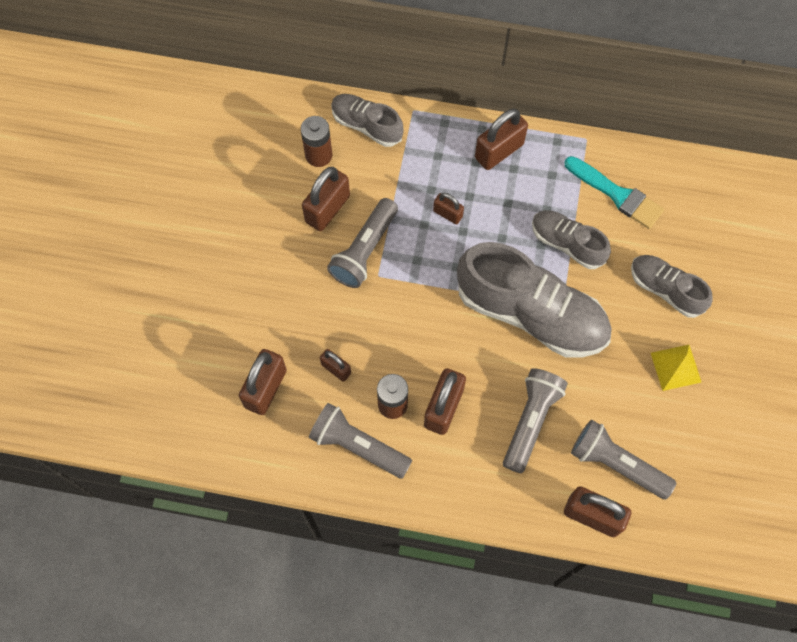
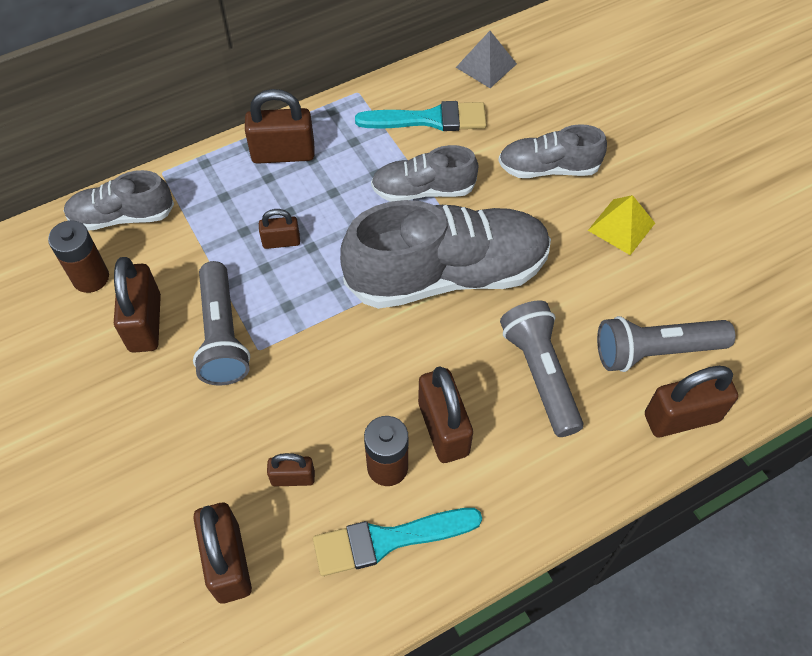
camera: 40 degrees left, 10 degrees down
(358, 445) = (388, 540): grey flashlight -> turquoise brush
(499, 151) = (283, 153): brown padlock -> brown padlock turned 75 degrees clockwise
(694, 181) = (486, 65): none -> grey pyramid

